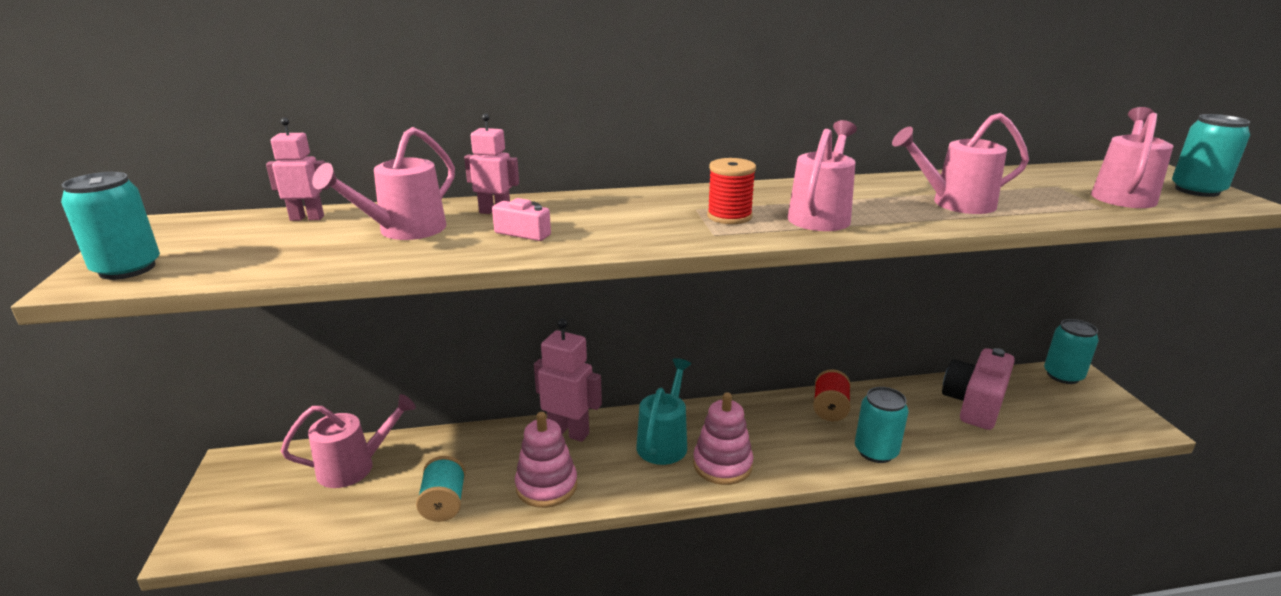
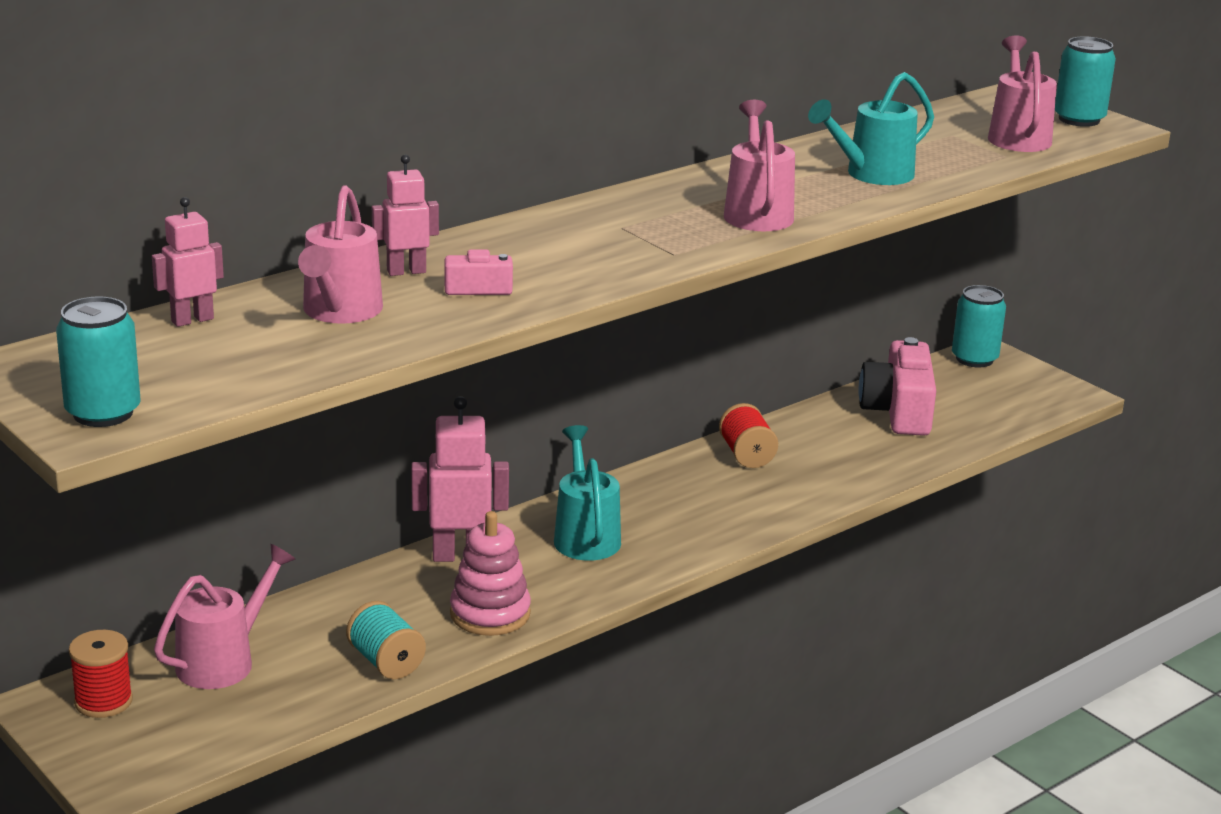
camera: 30 degrees left, 0 degrees up
(722, 465) = (671, 541): pink stacking toy -> none
(729, 216) = (667, 230): red spool -> red spool (103, 701)
(876, 451) = (824, 486): turquoise can -> none
(954, 203) = (871, 175): pink watering can -> turquoise watering can

